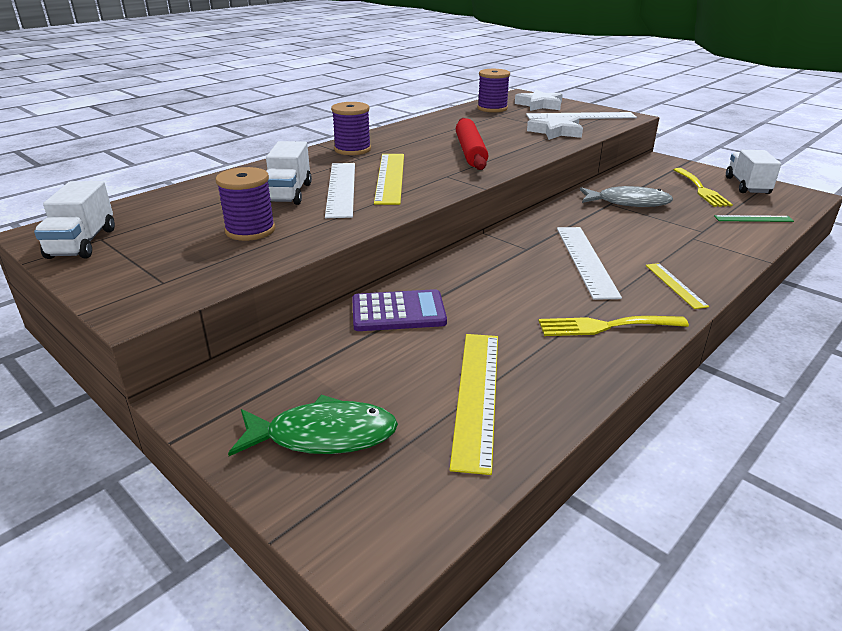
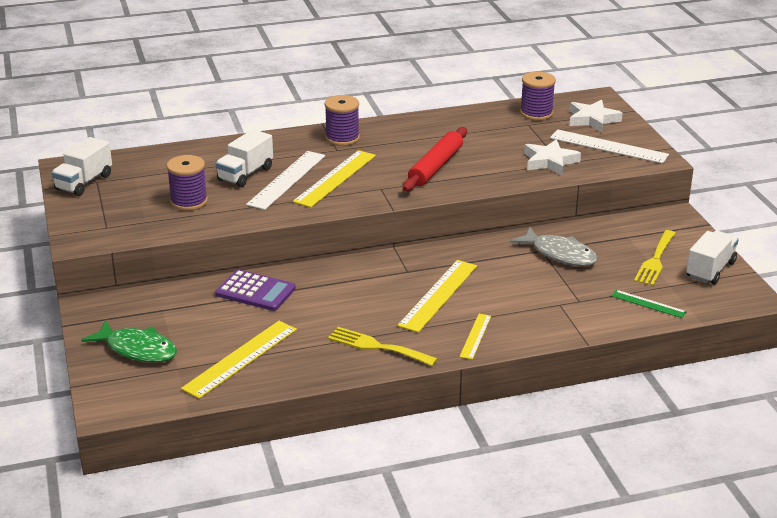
camera: 30 degrees right, 0 degrees up
(586, 260) = (438, 295): white ruler -> yellow ruler

